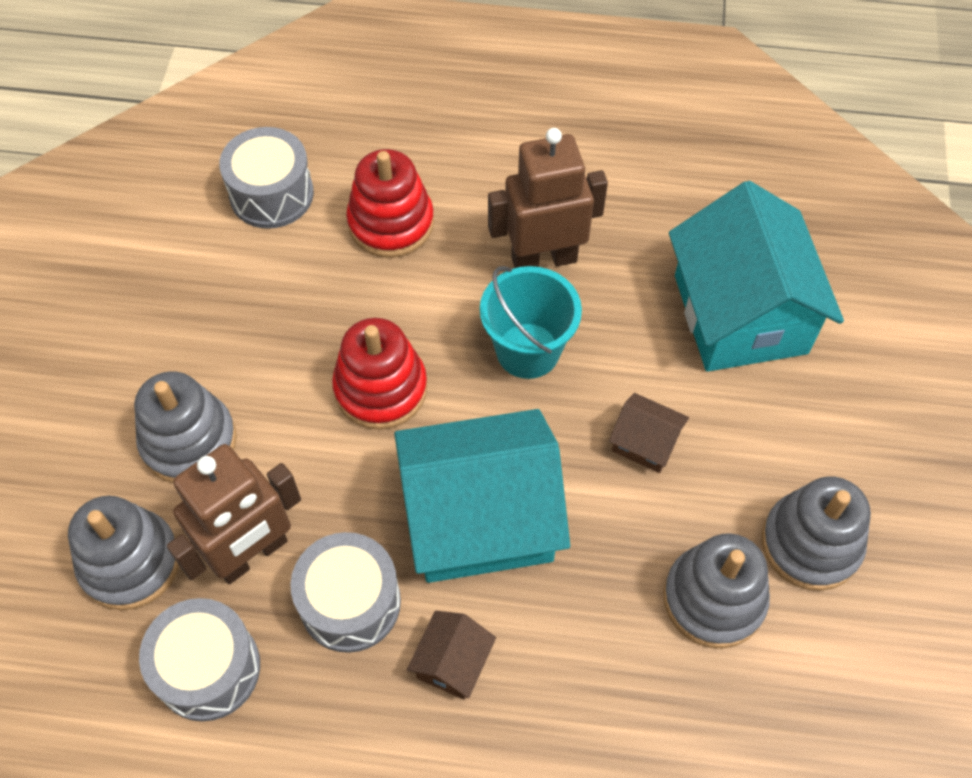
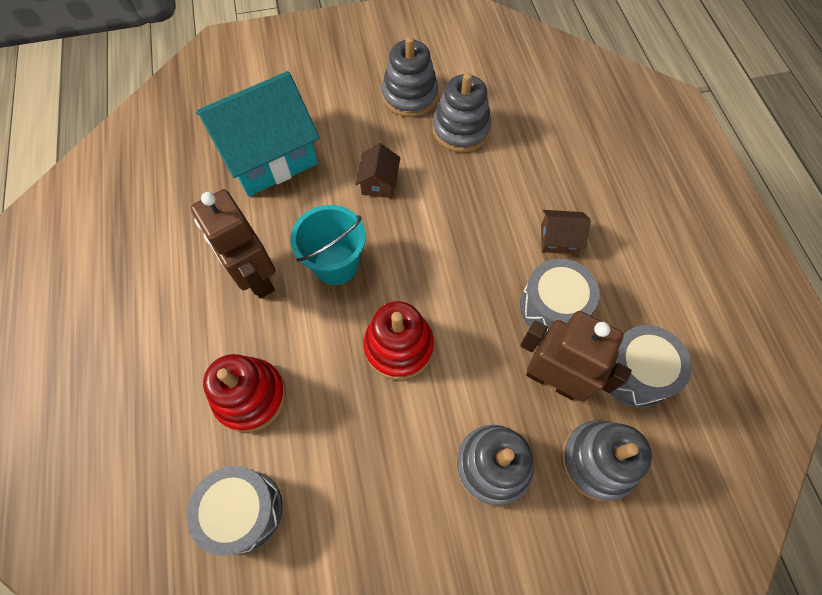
camera: 110 degrees left, 5 degrees up
(480, 518) = (465, 253): turquoise house -> none

